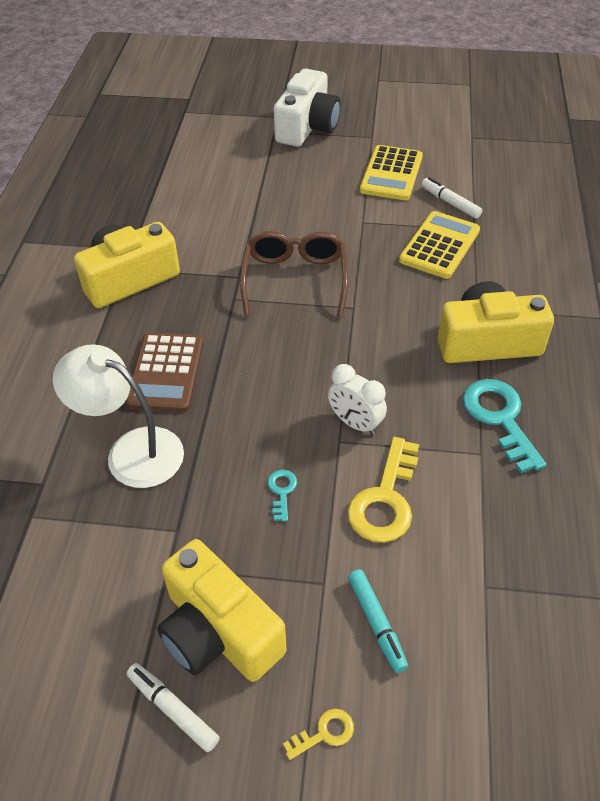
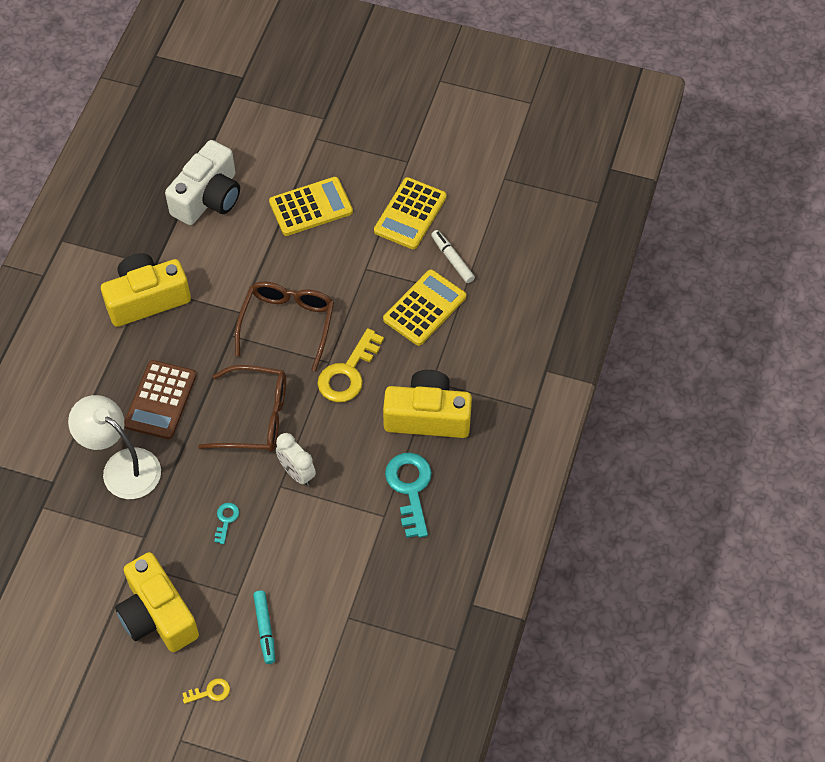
camera: 10 degrees right, 10 degrees up
(173, 709) = (118, 659): white marker -> none
(286, 373) = (256, 417): none -> brown glasses
(287, 181) = (311, 207): none -> yellow calculator
(307, 127) = (349, 138): white camera -> white camera (208, 198)
(385, 499) = (300, 540): yellow key -> yellow key (348, 373)

